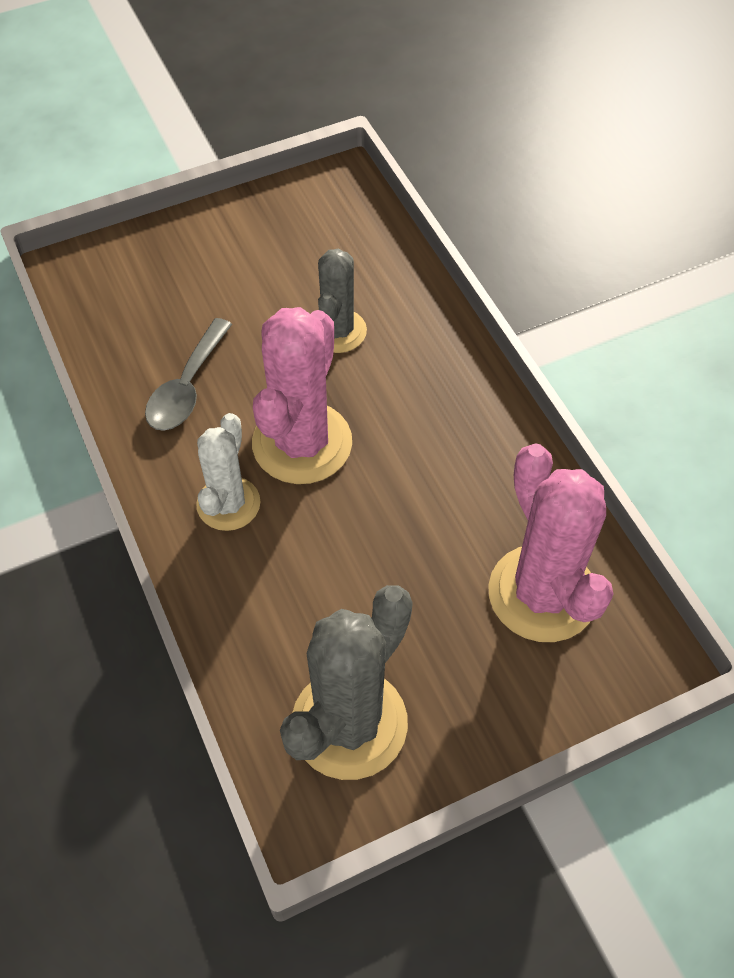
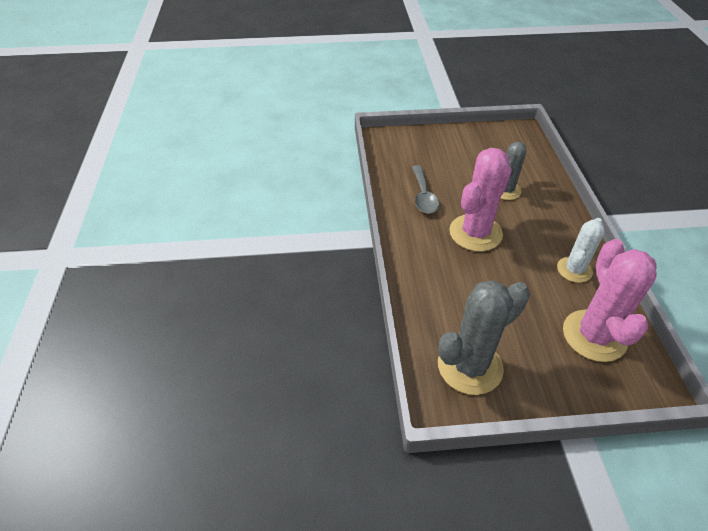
camera: 20 degrees right, 10 degrees down
(187, 387) = (423, 196): grey spoon -> grey spoon turned 45 degrees counterclockwise
(228, 504) = (431, 249): white cactus -> white cactus (574, 270)

